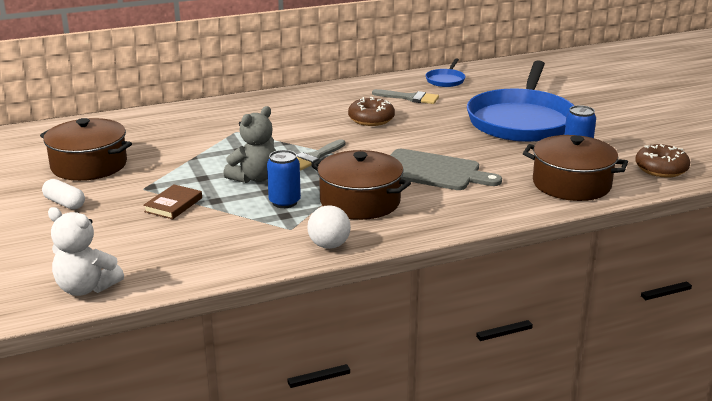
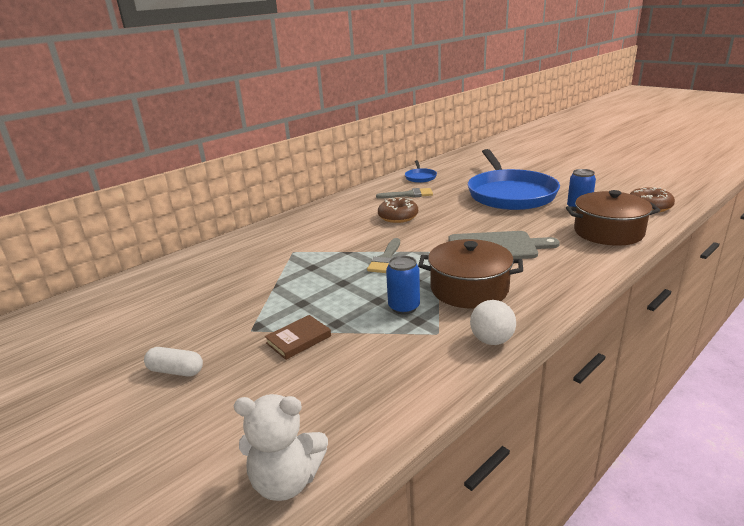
camera: 20 degrees left, 0 degrees up
(89, 165) = (172, 319): brown pot -> none
(173, 205) = (298, 339): brown book -> brown book turned 45 degrees clockwise
(254, 178) = (352, 291): grey teddy bear -> none

